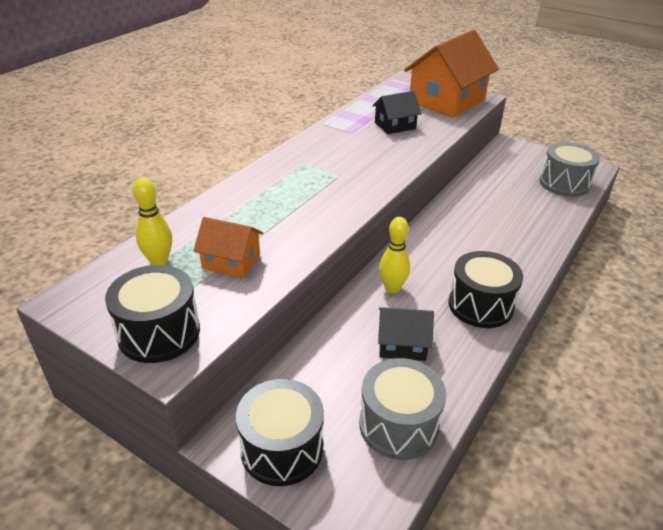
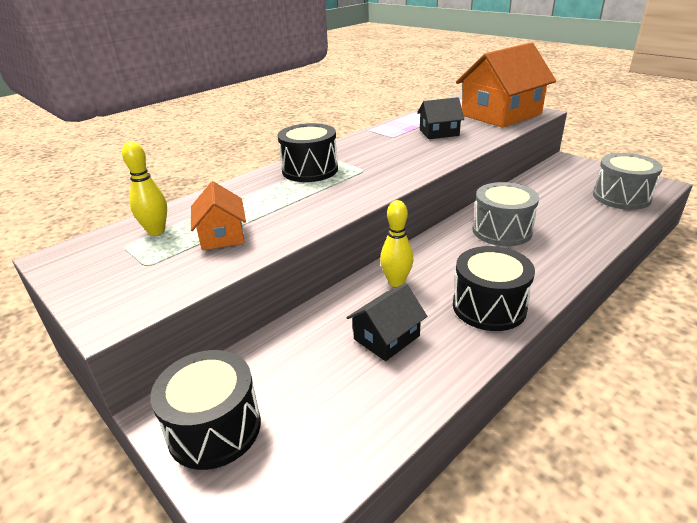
camera: 15 degrees right, 5 degrees down
(159, 333) = (118, 291): black drum -> black drum (310, 170)
(231, 261) = (222, 235): orange house -> orange house turned 45 degrees clockwise
(398, 425) = (351, 421): grey drum -> grey drum (502, 231)
(402, 344) = (386, 337): black house -> black house turned 60 degrees counterclockwise

